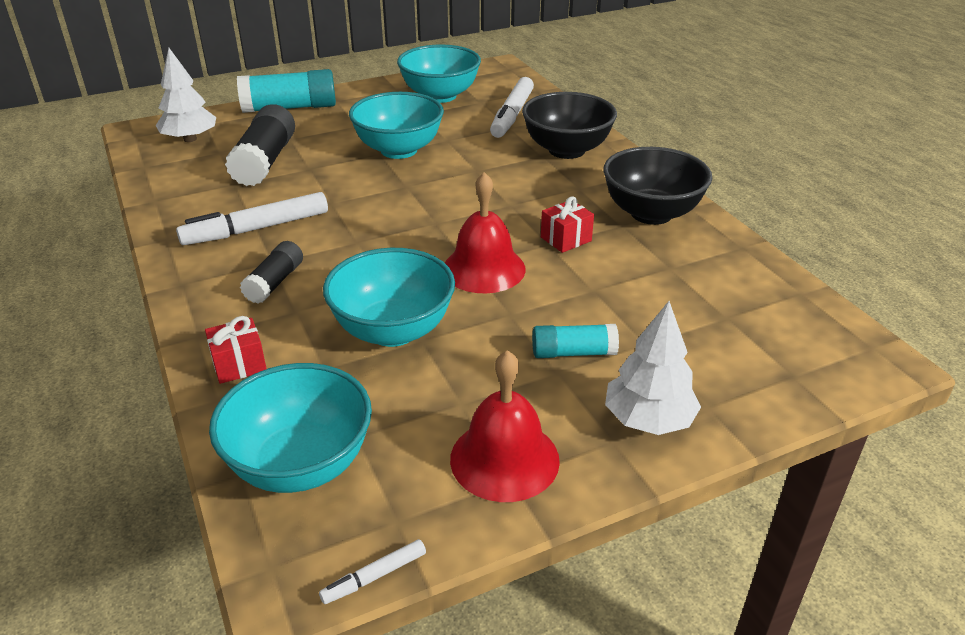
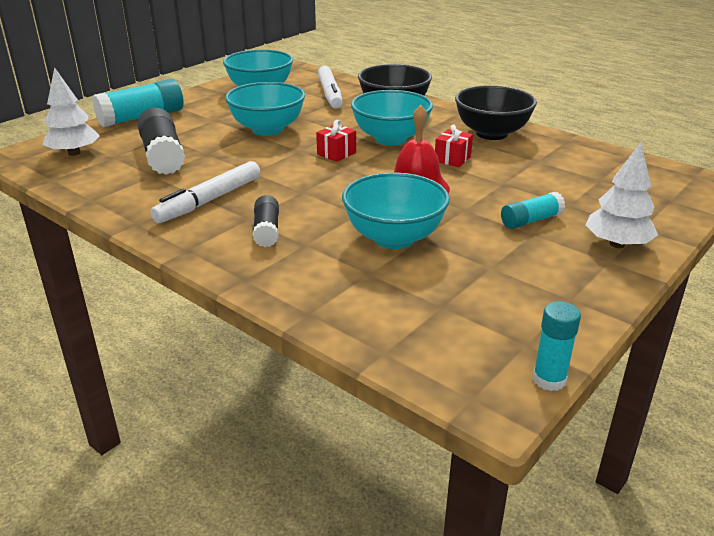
camera: 25 degrees left, 5 degrees down
(239, 364) = (300, 288): red gift -> red gift (336, 153)
(301, 464) = (422, 334): turquoise bowl -> turquoise bowl (390, 139)
(374, 576) = (549, 380): white marker -> turquoise glue stick
(504, 459) = (555, 289): red bell -> none

